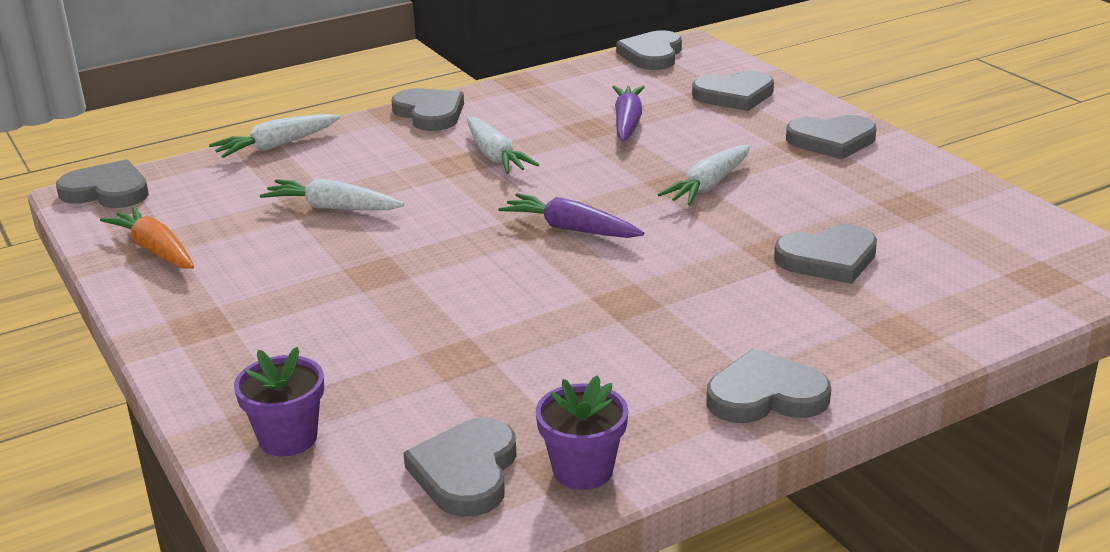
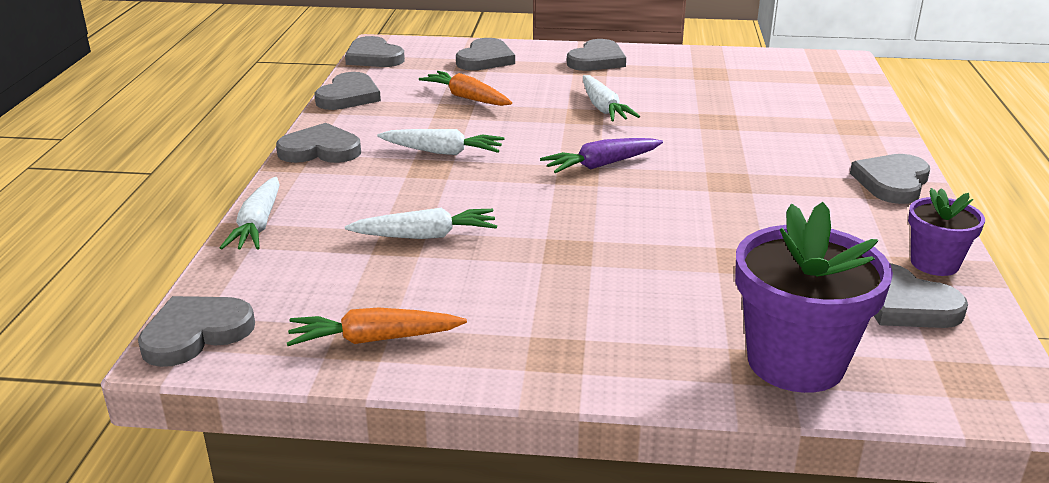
camera: 55 degrees left, 0 degrees up
(288, 438) = (795, 362): purple flower pot -> purple flower pot, size x1.78
(332, 208) = (426, 236): white carrot -> white carrot turned 150 degrees counterclockwise
(627, 122) = (467, 98): purple carrot -> orange carrot
(828, 259) = (747, 112): grey heart -> grey heart (348, 96)

